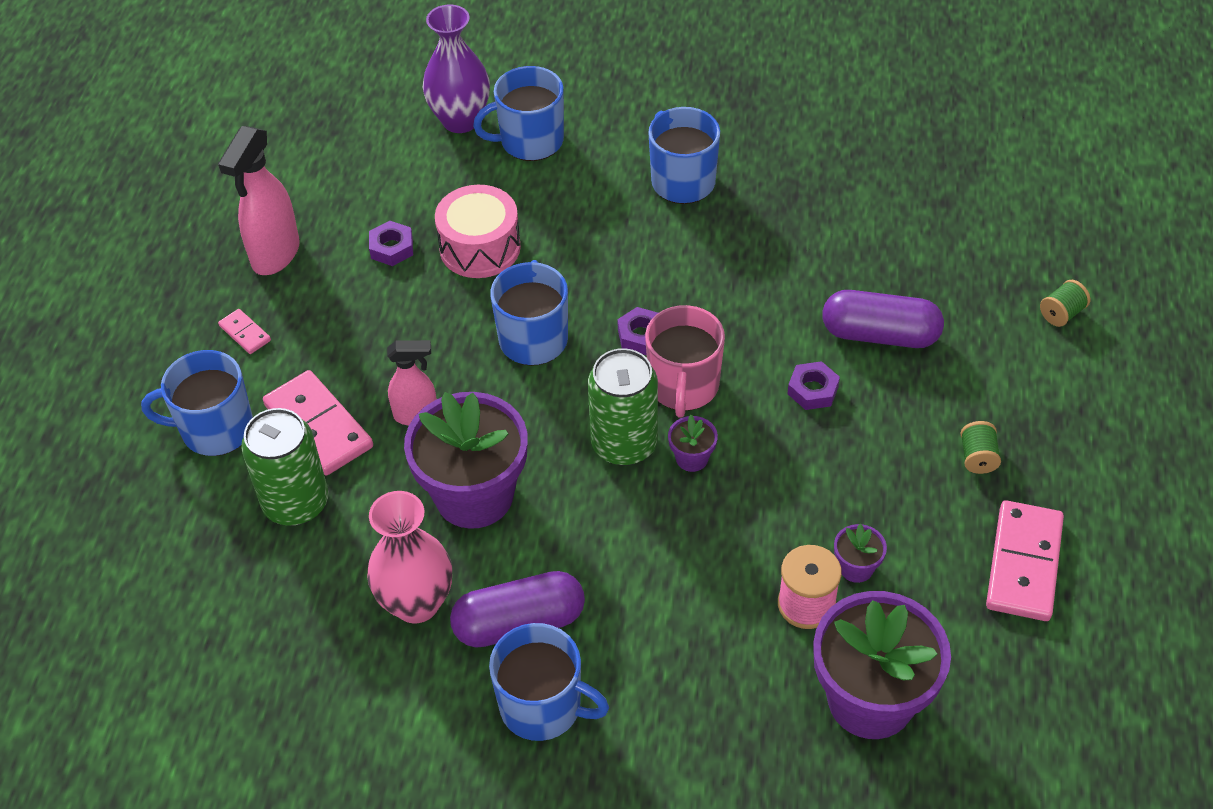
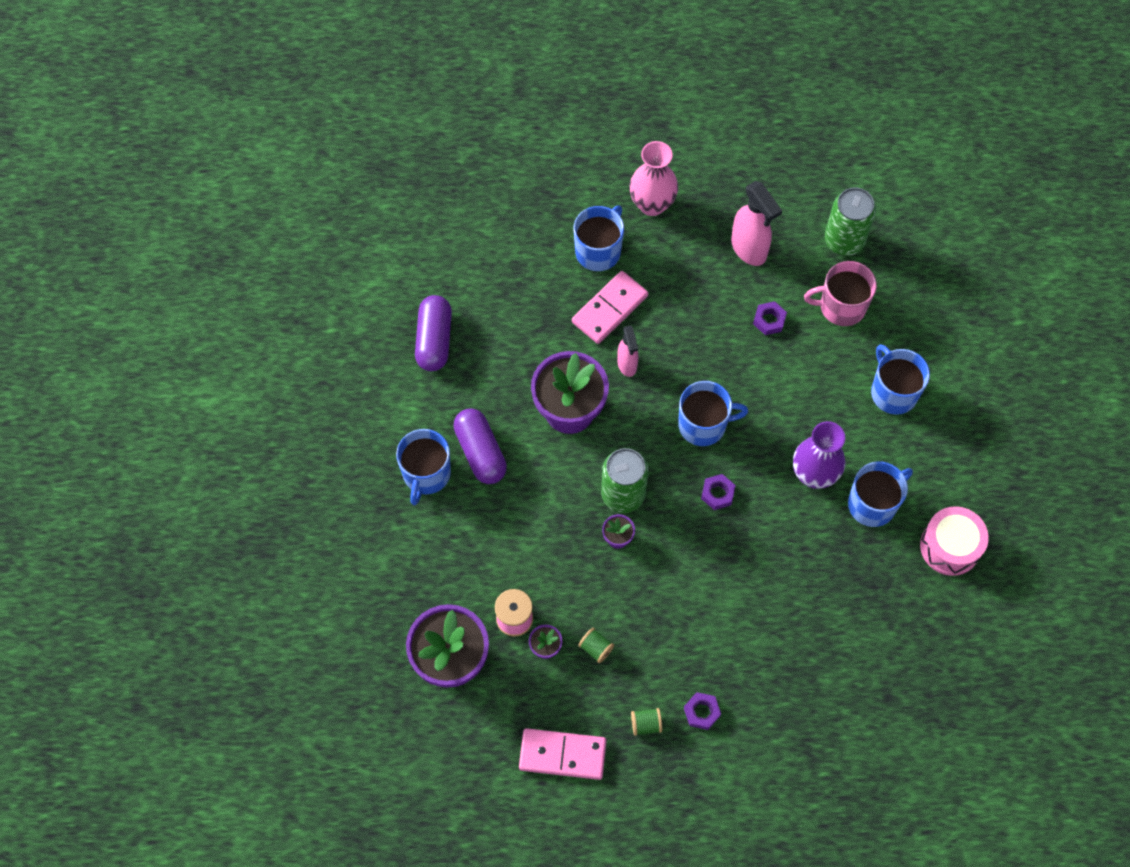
camera: 80 degrees right, 15 degrees up
(215, 429) = (598, 251): blue mug -> blue mug turned 45 degrees clockwise
(245, 333) = (678, 248): pink domino -> none
(275, 255) = (749, 249): pink spray bottle -> pink spray bottle turned 135 degrees counterclockwise
(296, 503) = (549, 310): green can -> green can (844, 240)
(416, 603) = (487, 392): pink vase -> pink vase (652, 204)
(460, 120) = (905, 340): purple vase -> purple vase (814, 475)
(480, 247) = (780, 376): pink drum -> pink drum (950, 547)
(683, 386) = (677, 526): pink mug -> pink mug (841, 306)
(812, 390) = (687, 611): purple nut -> purple nut (701, 712)
(880, 334) = (746, 654): purple capsule -> purple capsule (434, 340)
(1061, 313) = (788, 784): green spool -> green spool (596, 648)

